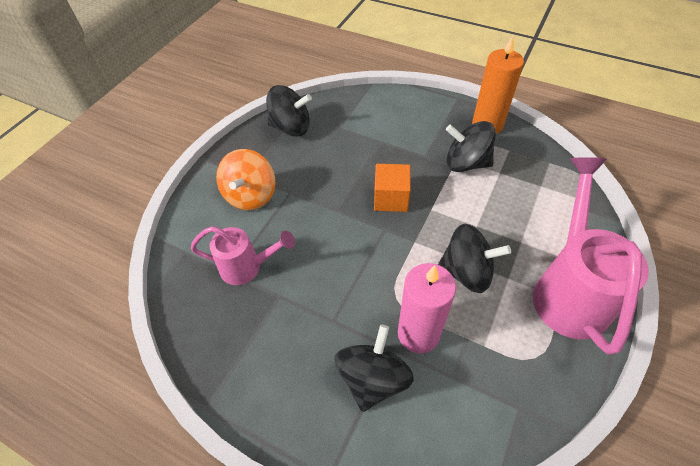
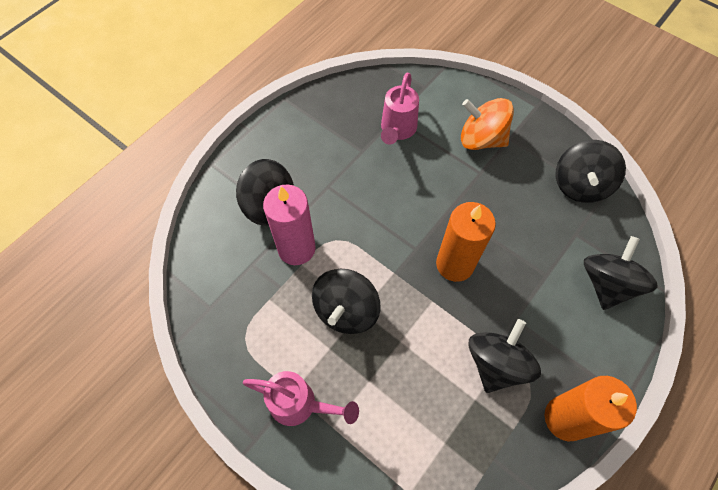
camera: 100 degrees right, 10 degrees up
(376, 109) = (607, 283): none -> black spinning top
(391, 198) = (455, 264): orange cube -> orange candle
(569, 289) = (300, 405): pink watering can -> pink watering can, size x0.58

